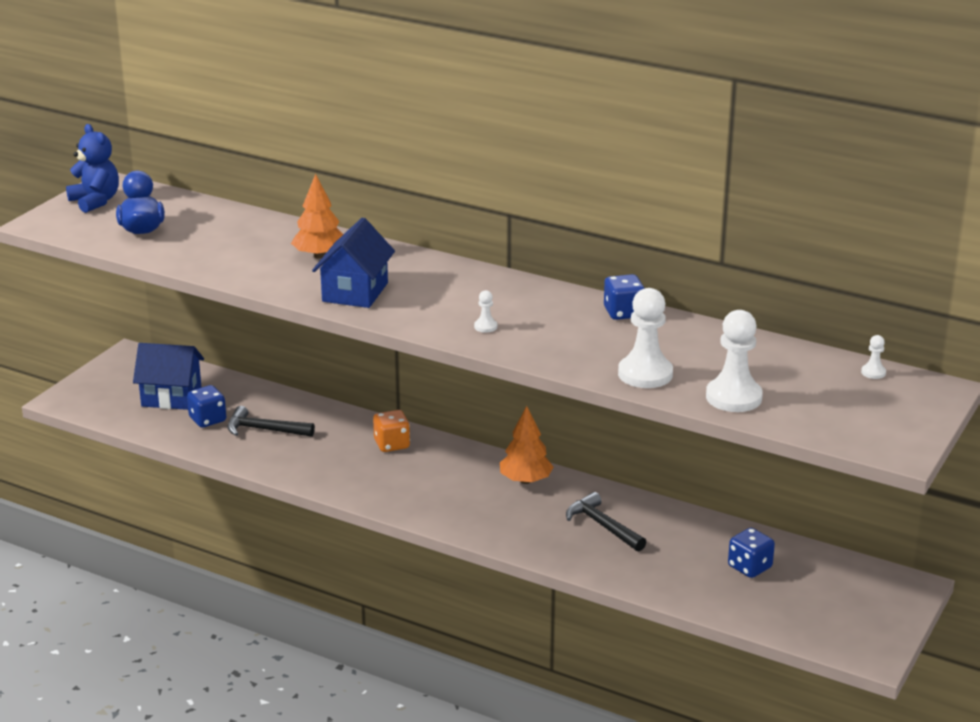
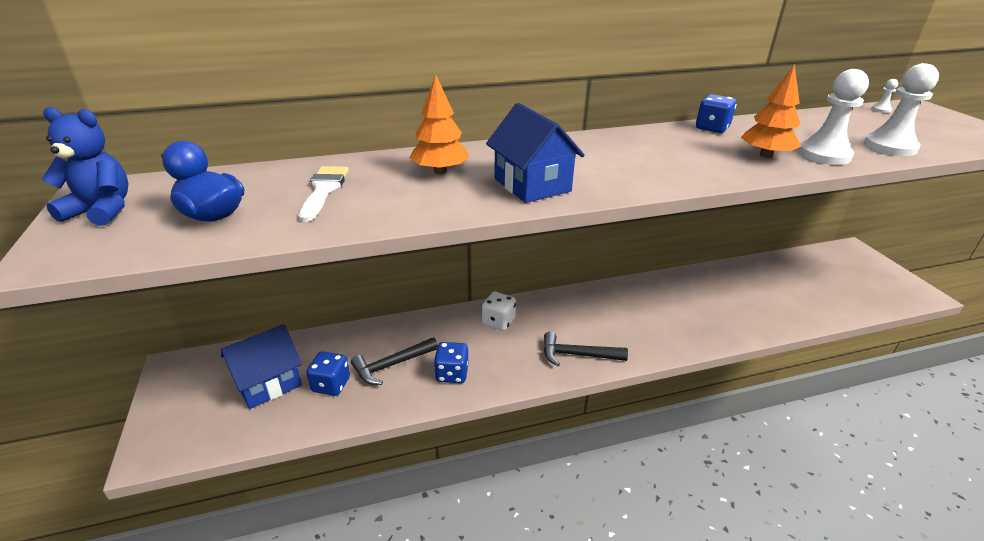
camera: 45 degrees left, 5 degrees up
(225, 238) = (324, 190): none -> white brush
(392, 444) = (498, 321): orange dice -> white dice
(485, 327) = (674, 168): white pawn -> none
(525, 480) = (612, 298): orange tree -> orange tree (765, 155)
(603, 526) = (698, 301): black hammer -> black hammer (577, 355)
(749, 567) = (794, 281): blue dice -> blue dice (452, 374)

